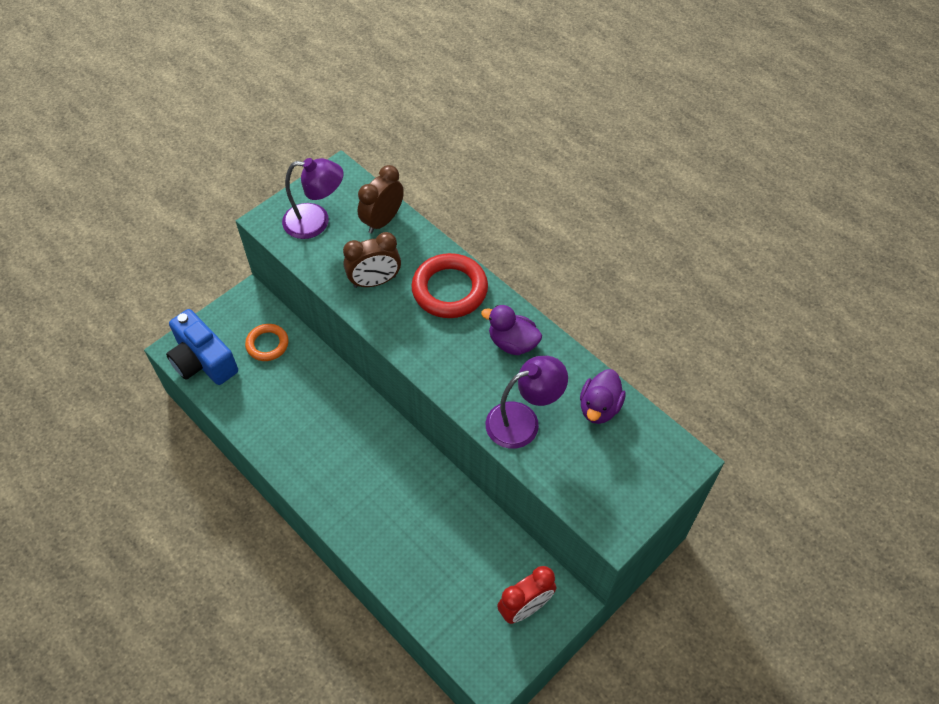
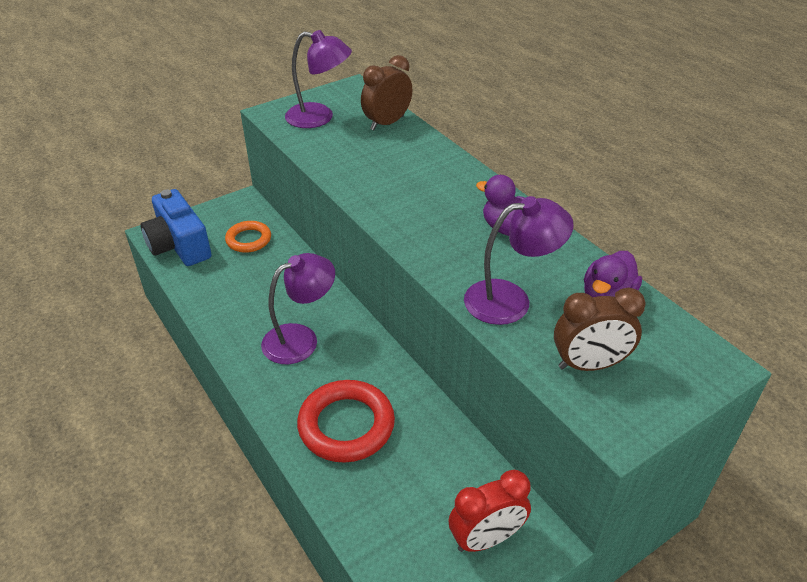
camera: 10 degrees right, 15 degrees down
(343, 449) = (300, 339): none -> purple lamp
(375, 281) = (366, 166): brown clock -> brown clock (589, 365)
(449, 290) = (445, 180): red ring -> red ring (346, 425)

